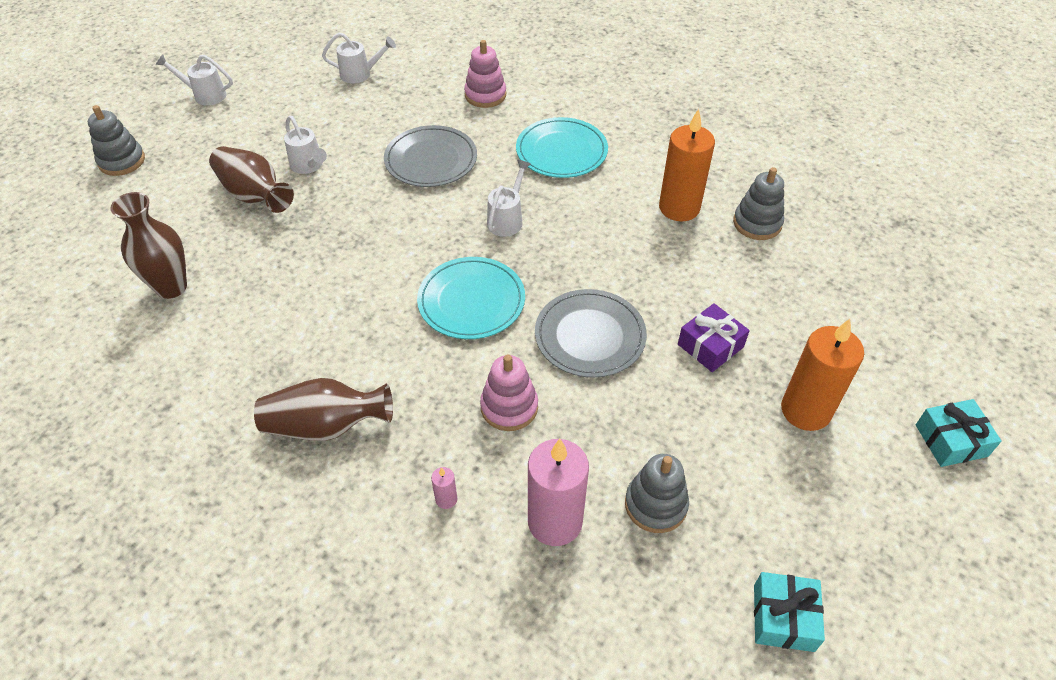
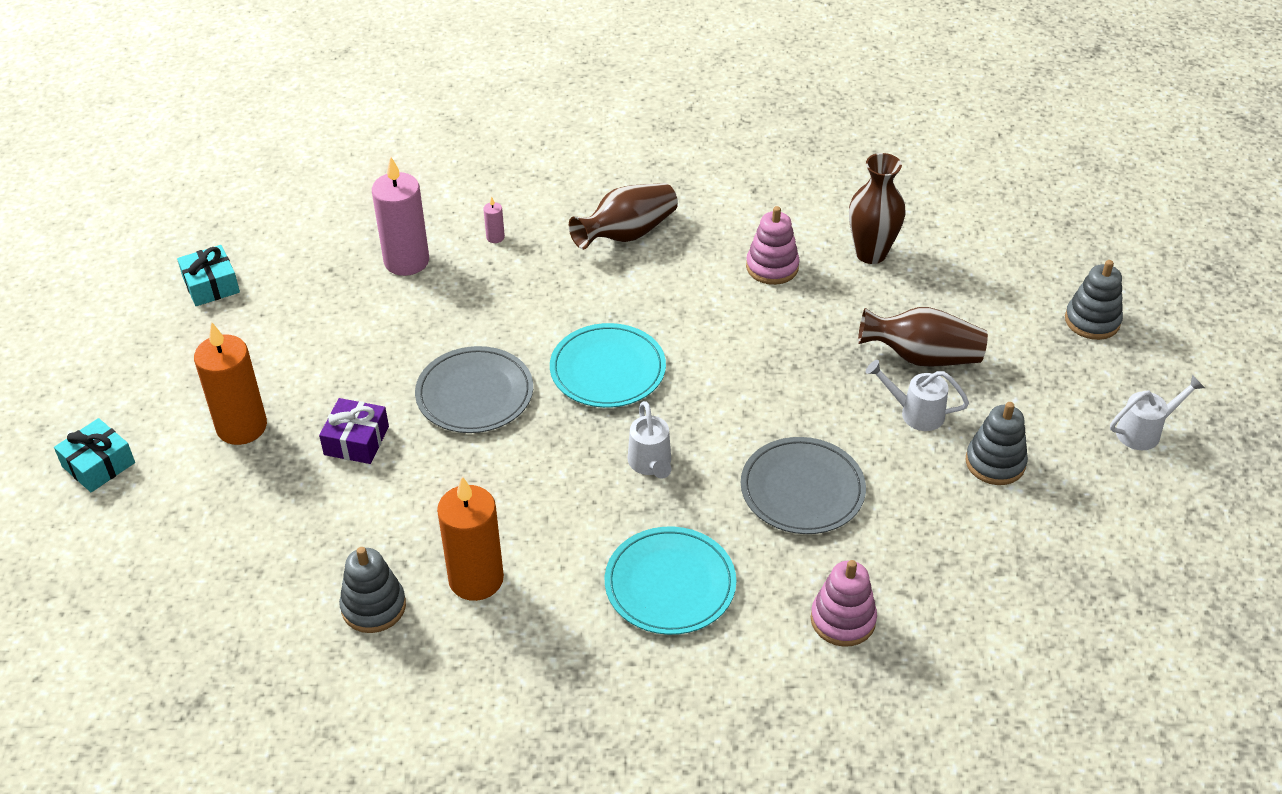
camera: 145 degrees right, 5 degrees down
(360, 74) = (1027, 562): white watering can -> none
(509, 407) = (499, 309): pink stacking toy -> pink stacking toy (772, 267)
(655, 505) = (337, 304): grey stacking toy -> grey stacking toy (995, 463)

